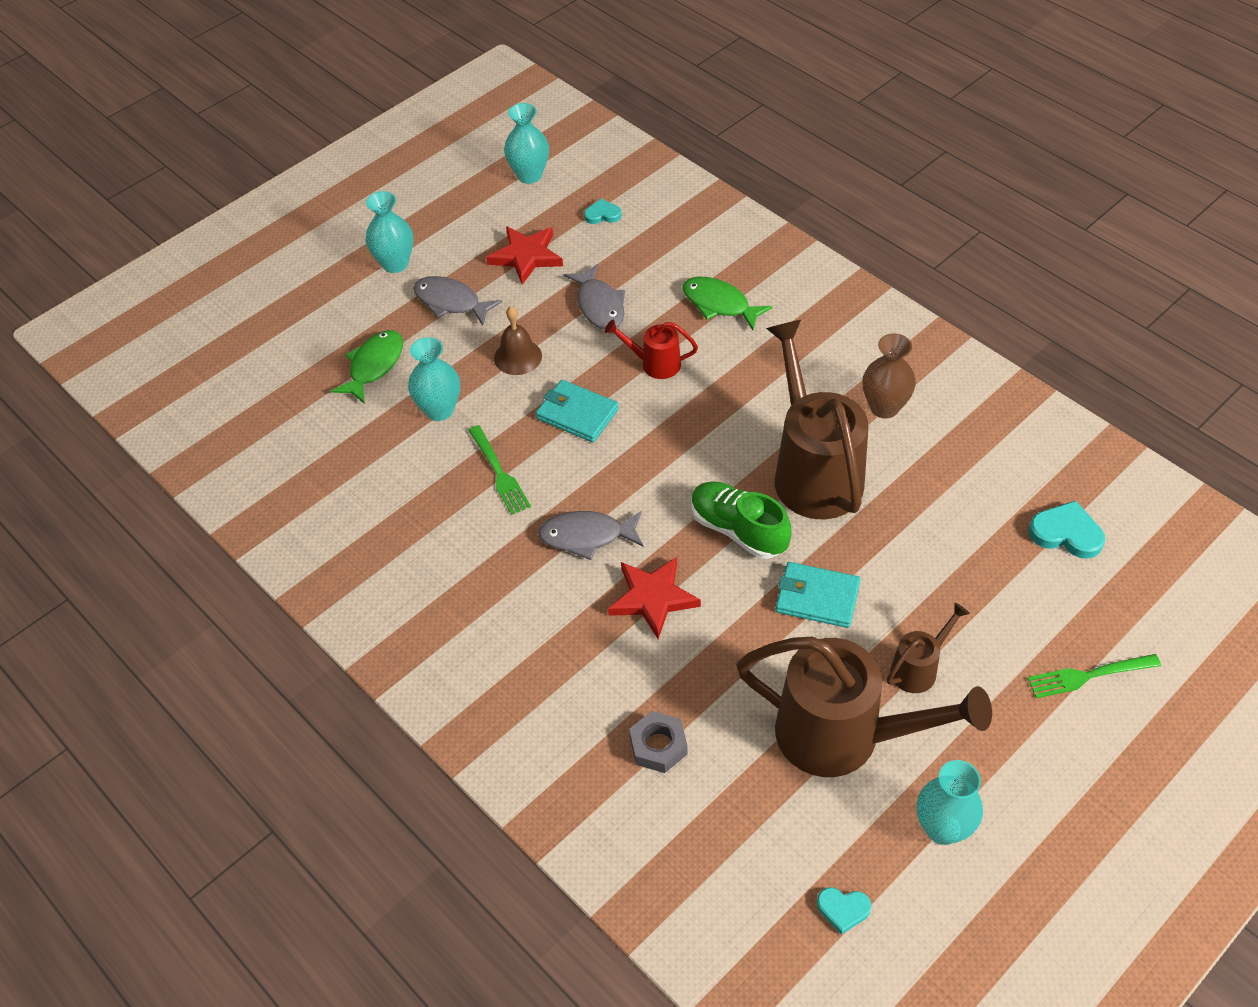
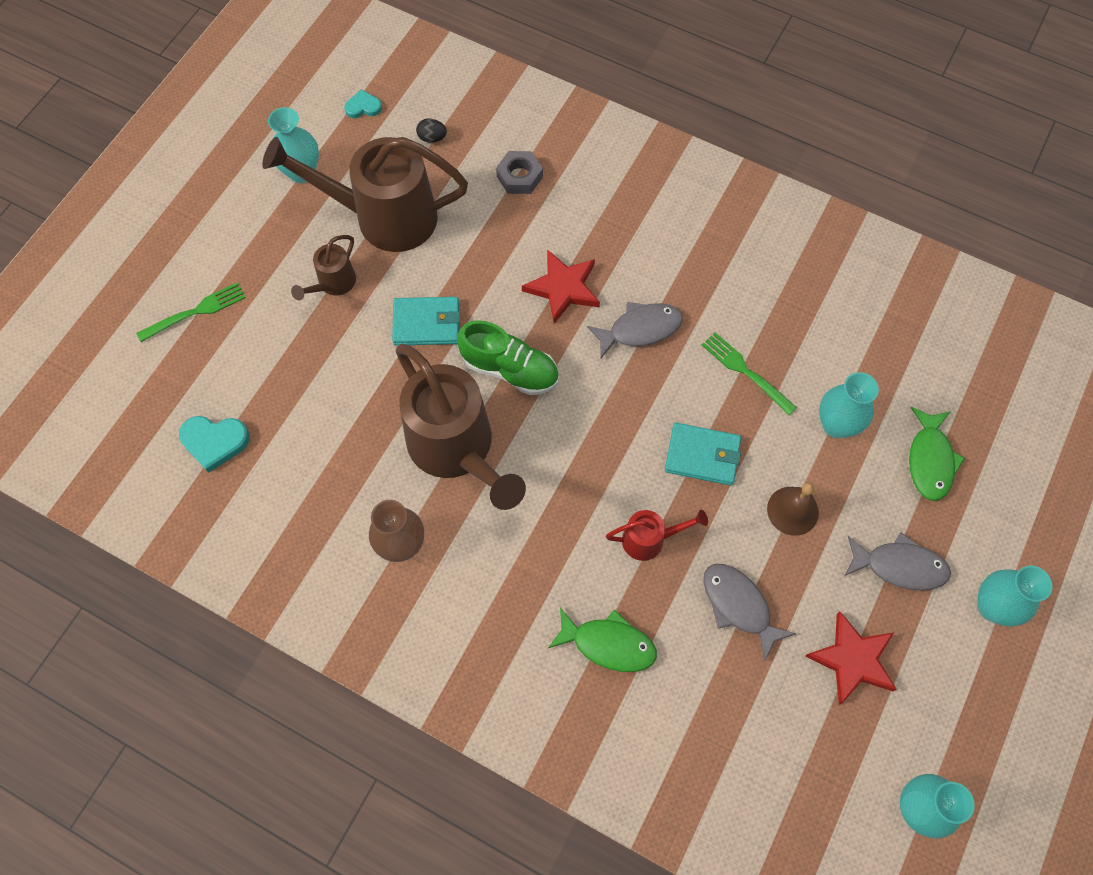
camera: 160 degrees right, 15 degrees up
(602, 214) = (795, 758): turquoise heart -> none
(757, 833) = (432, 138): none -> black egg

